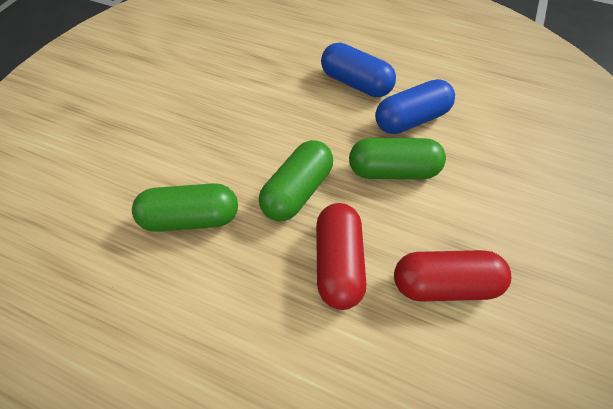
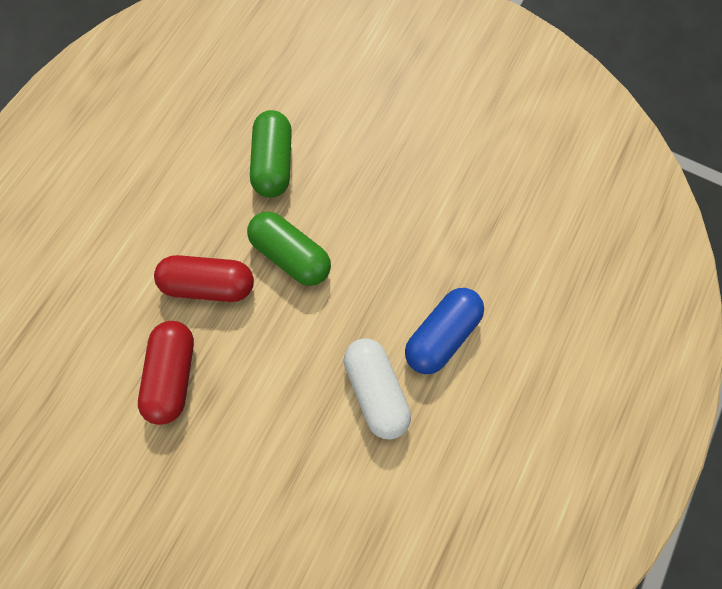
camera: 95 degrees right, 15 degrees up
(393, 170) = (305, 353): green capsule -> none
(411, 119) = (376, 390): blue capsule -> white capsule

